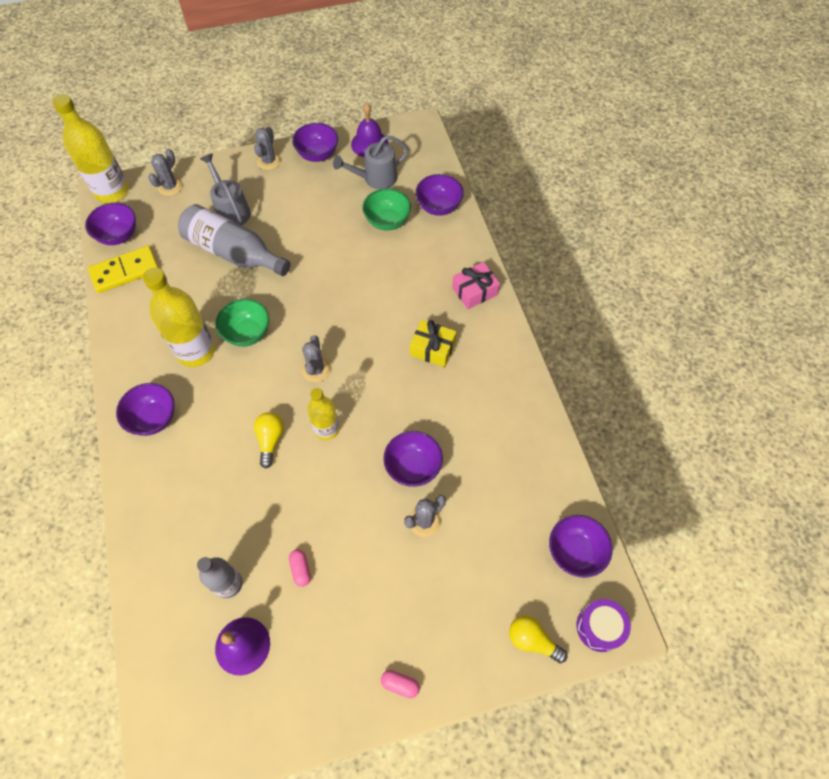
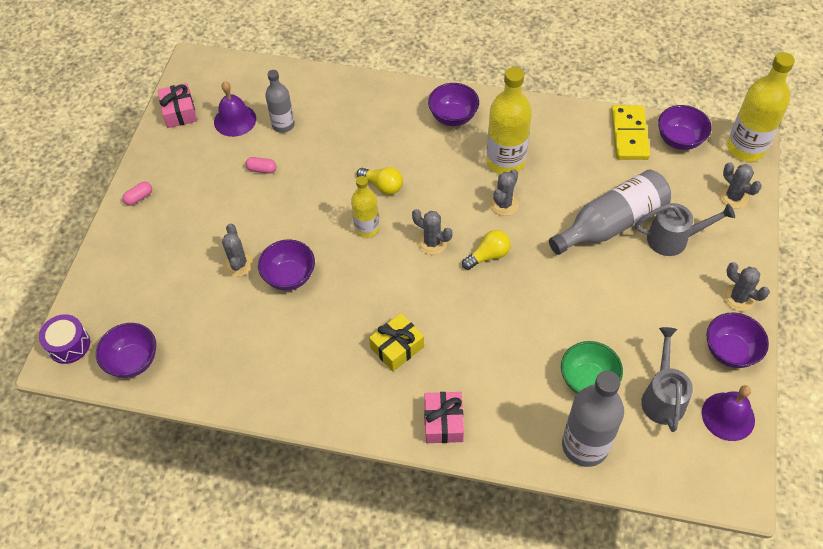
camera: 120 degrees right, 5 degrees down
(247, 333) = (503, 204): green bowl -> grey cactus
(256, 726) = (179, 112): none -> pink gift
(438, 207) = (585, 445): purple bowl -> grey bottle
(532, 640) = (98, 293): yellow light bulb -> yellow light bulb (488, 255)

